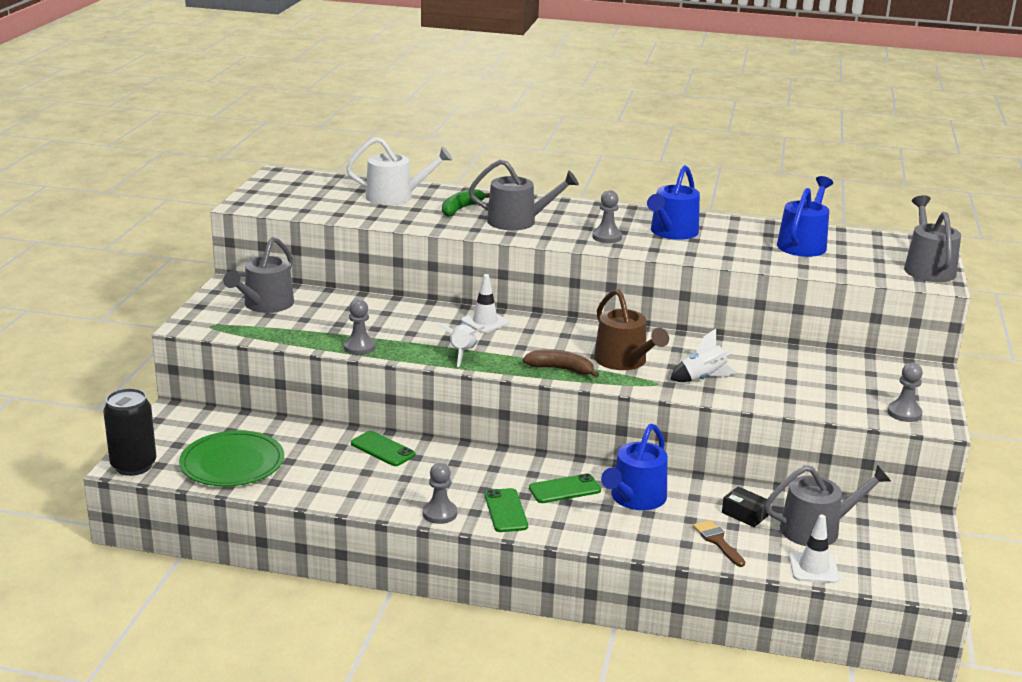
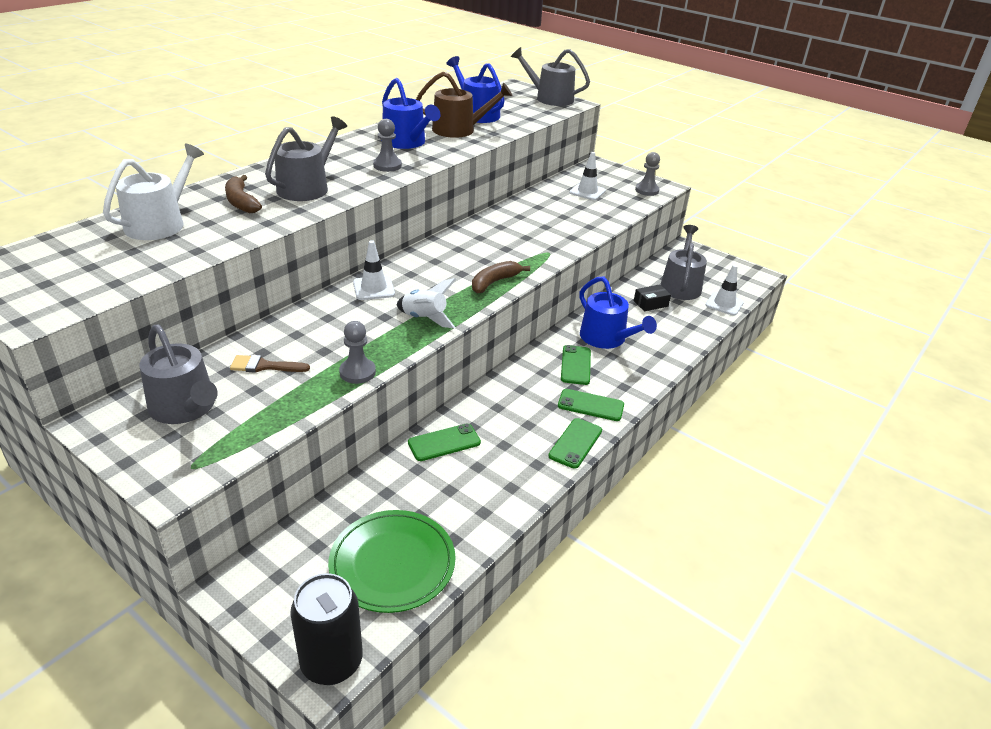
camera: 65 degrees left, 10 degrees up
(439, 513) = (575, 443): grey pawn -> green phone
(461, 209) = (241, 202): green banana -> brown banana
(624, 361) = (502, 252): brown watering can -> brown watering can (459, 130)
(702, 378) = (554, 233): white rocket -> none
(717, 541) = (678, 326): brown brush -> brown brush (264, 366)
(837, 378) = (587, 192): none -> white traffic cone

